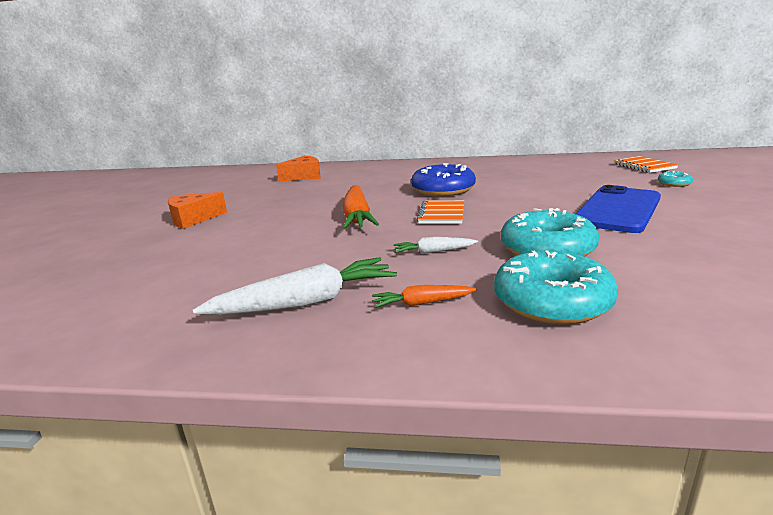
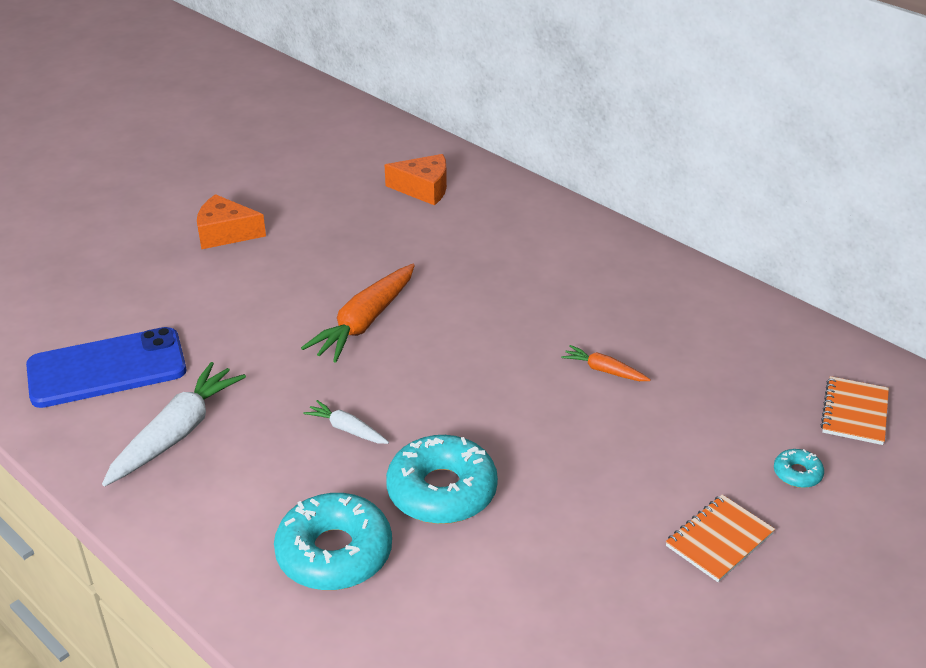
camera: 35 degrees right, 15 degrees up
(306, 302) = (177, 433): white carrot -> white carrot turned 75 degrees counterclockwise
(422, 303) = (247, 490): orange carrot -> orange carrot (604, 370)
(441, 214) = (445, 369): orange notebook -> orange notebook (719, 540)
(443, 190) = (520, 318): blue donut -> none
(618, 210) = (624, 478): blue phone -> blue phone (107, 368)

